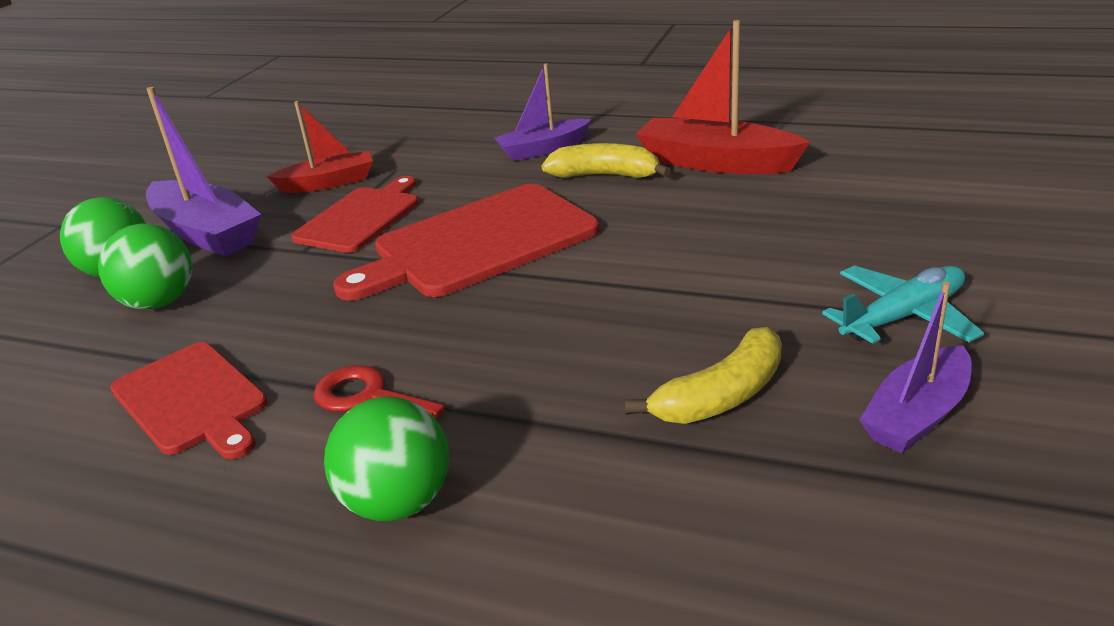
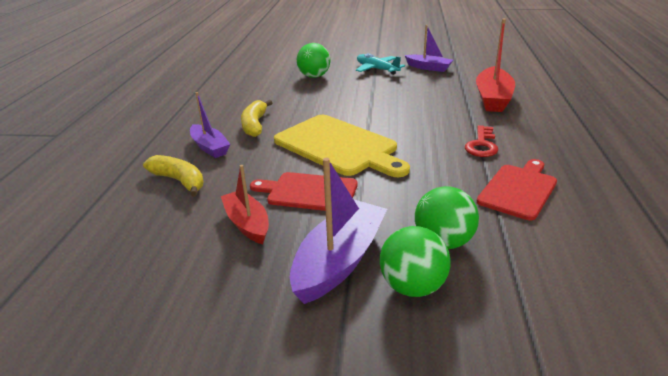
camera: 105 degrees left, 0 degrees up
(398, 502) = (529, 127): green ball -> green ball (314, 76)
(477, 243) = (338, 146): red cutting board -> yellow cutting board
(716, 163) = (245, 101): red boat -> red boat (493, 98)
(721, 396) = (436, 88): yellow banana -> yellow banana (179, 181)

